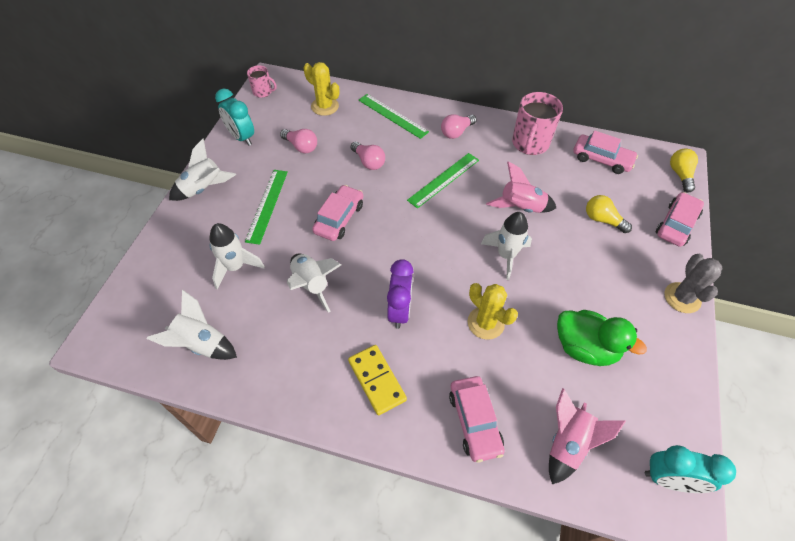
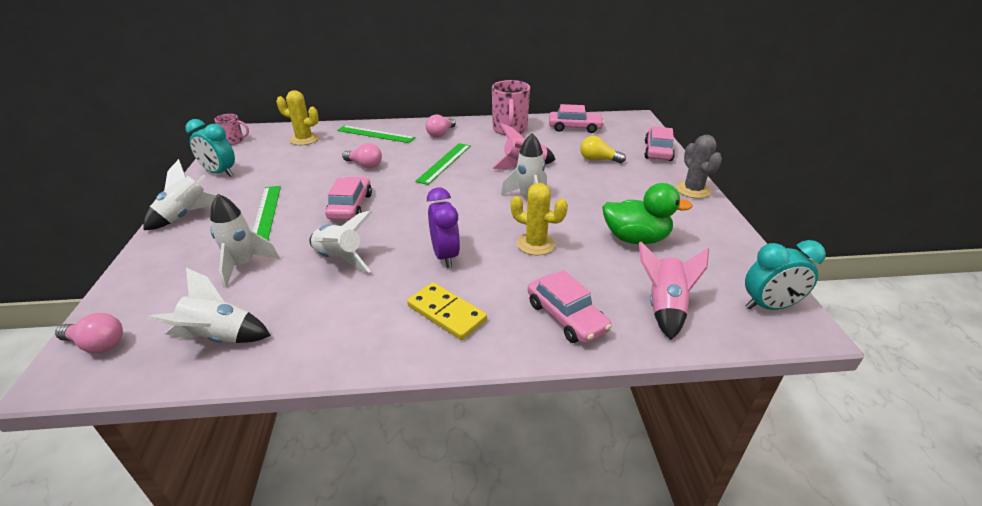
camera: 20 degrees left, 20 degrees down
(301, 147) = (289, 168): pink light bulb -> pink light bulb (97, 344)
(680, 175) = (641, 125): yellow light bulb -> none

